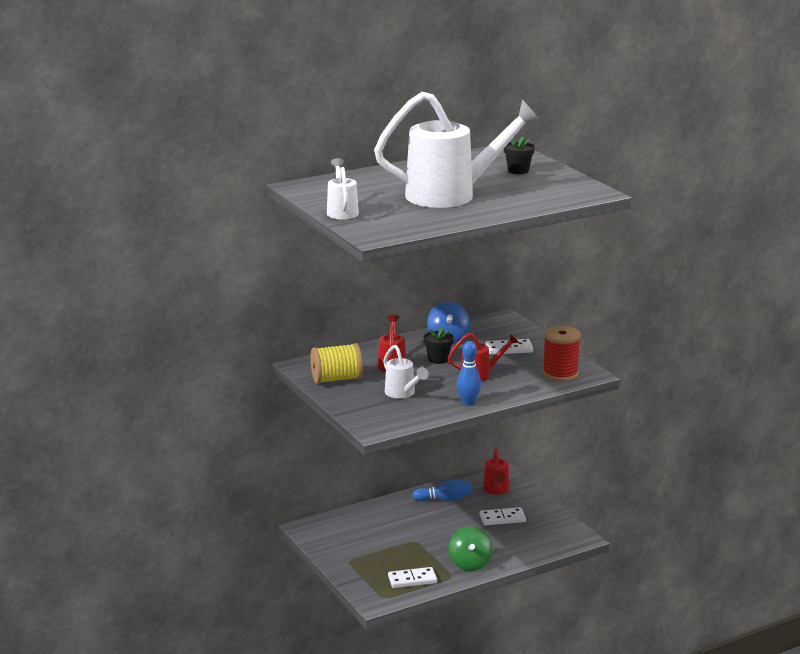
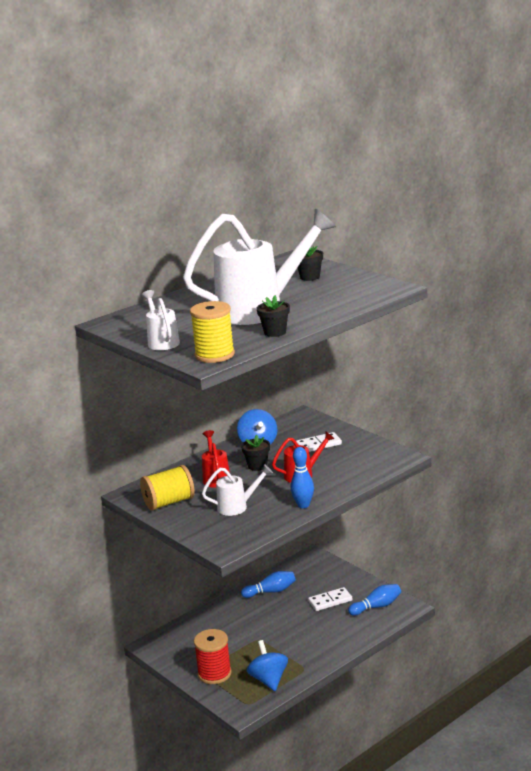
camera: 10 degrees left, 0 degrees up
(386, 231) = (214, 355): none -> yellow spool
(403, 394) = (238, 507): white watering can -> white watering can turned 60 degrees counterclockwise
(412, 580) = (269, 680): white domino -> blue spinning top
(454, 218) = (275, 332): none -> black flower pot
(470, 564) = (316, 653): green spinning top -> none
(496, 490) = (314, 574): red watering can -> none
(548, 532) = (376, 606): none -> blue bowling pin
(560, 374) = (375, 461): red spool -> red spool (214, 674)

